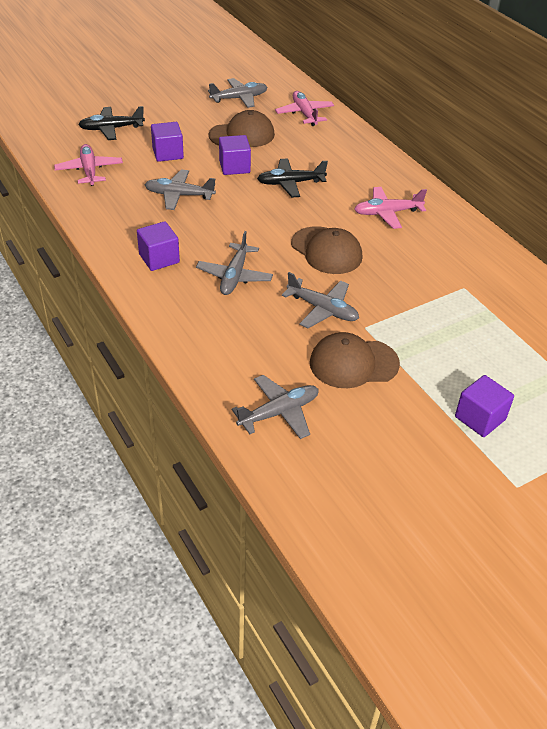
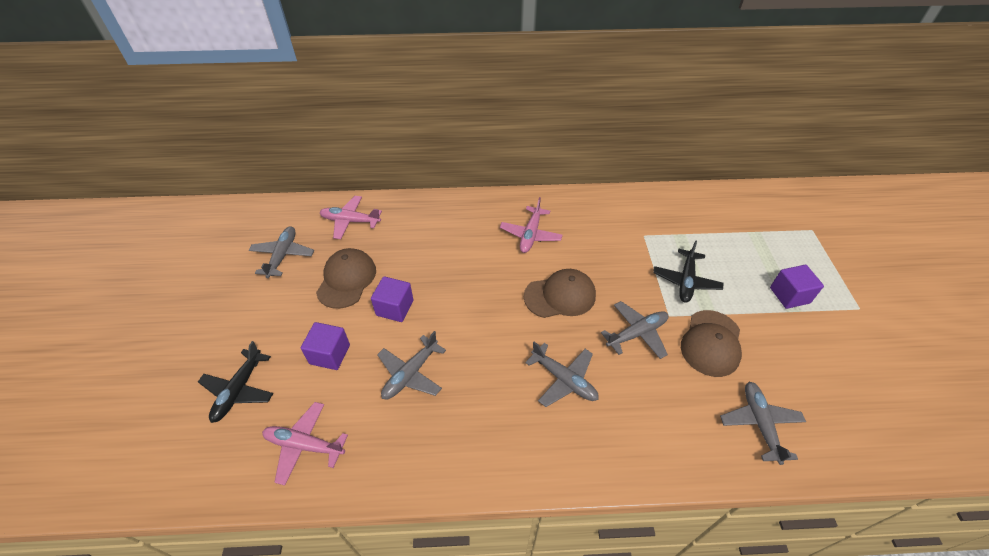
camera: 60 degrees left, 5 degrees up
(159, 258) = (505, 435): purple cube -> none
(290, 183) = (449, 278): black plane -> black plane (686, 281)

